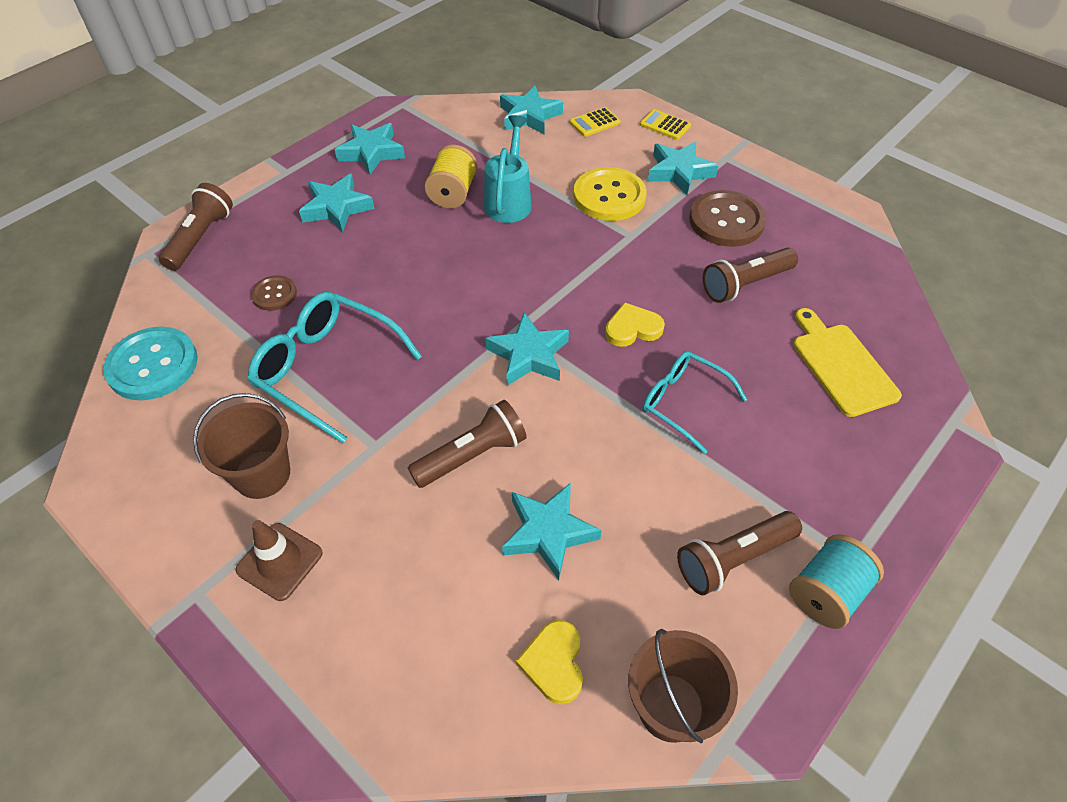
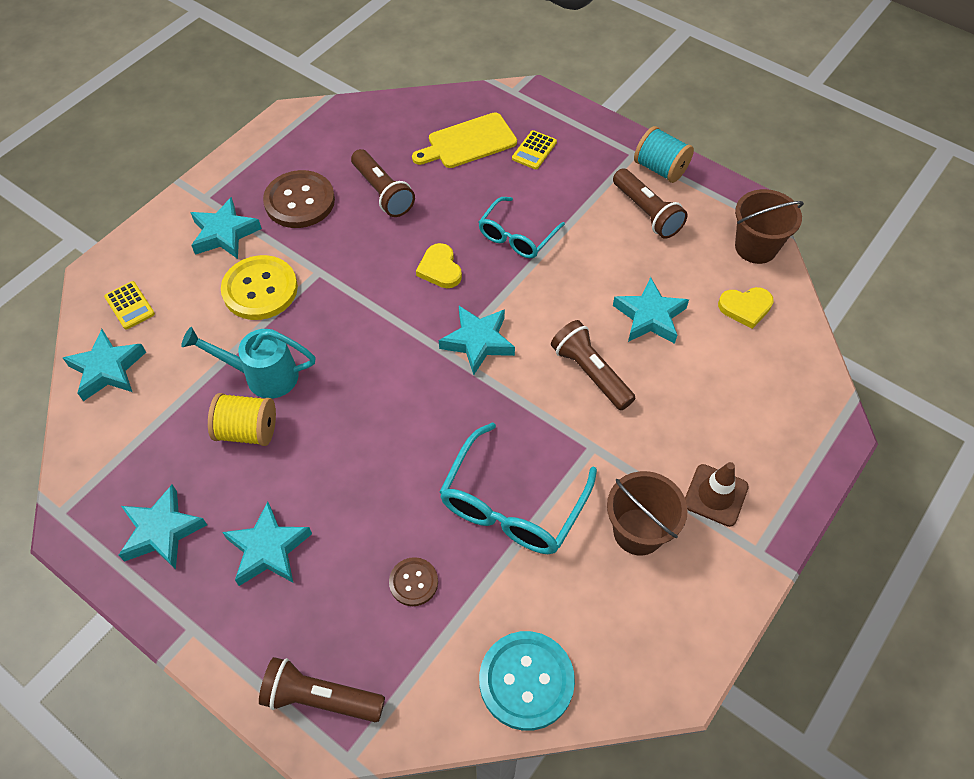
camera: 95 degrees left, 5 degrees up
(665, 125) = (143, 244): yellow calculator -> yellow calculator (534, 150)

